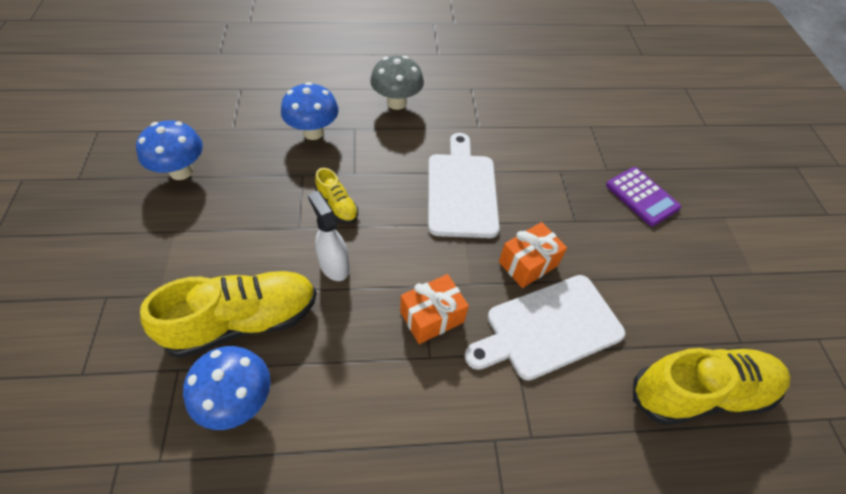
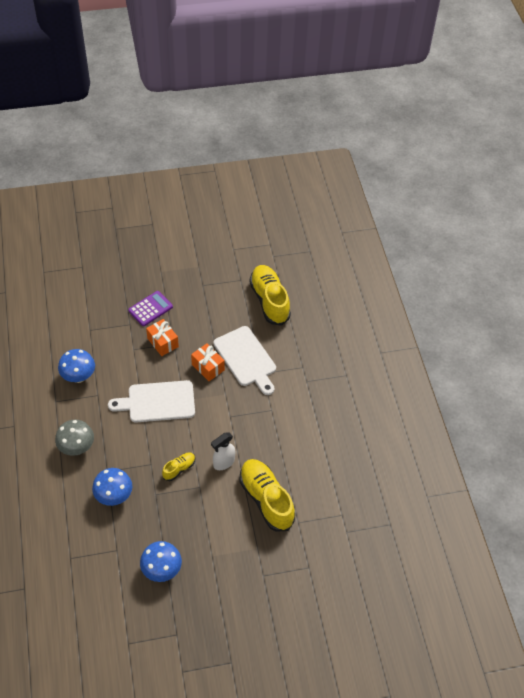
camera: 95 degrees left, 0 degrees up
(238, 400) = (308, 489): blue mushroom -> blue mushroom (79, 377)
(432, 317) = (248, 411): orange gift -> orange gift (163, 342)

